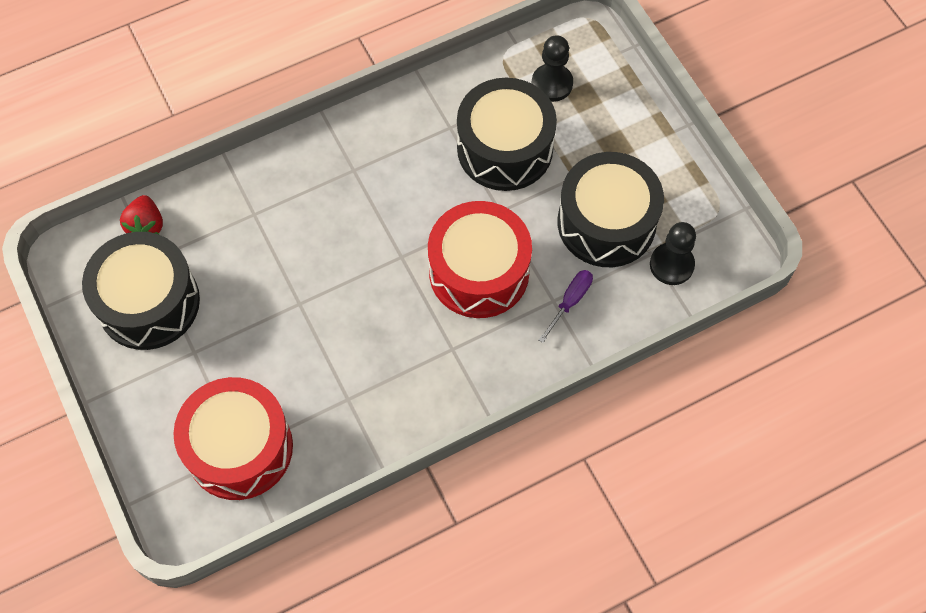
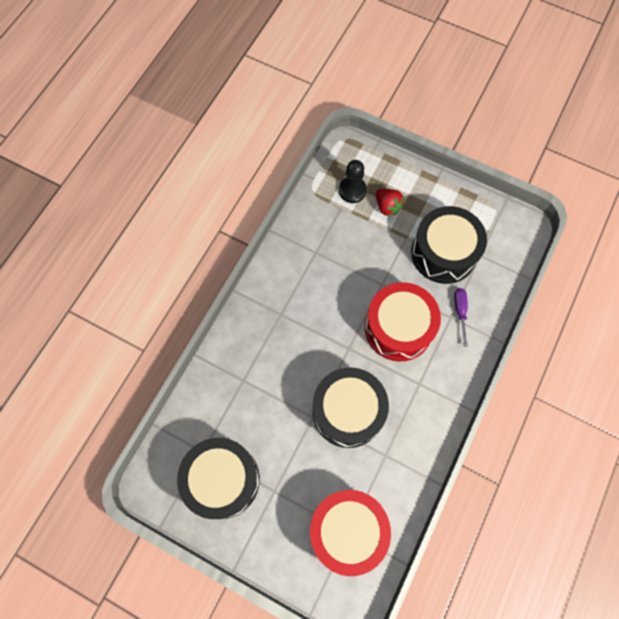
camera: 35 degrees left, 5 degrees up
(146, 226) = (183, 432): red strawberry -> red strawberry (387, 206)
(505, 148) = (356, 245): black drum -> black drum (348, 411)
(671, 265) = (495, 254): black pawn -> none

